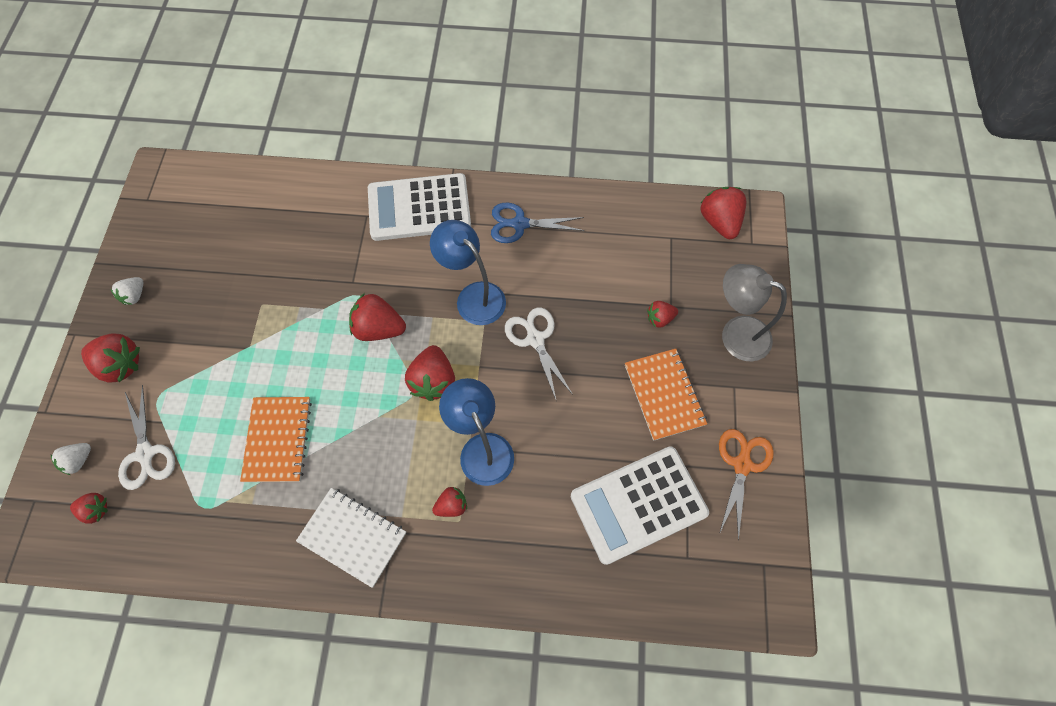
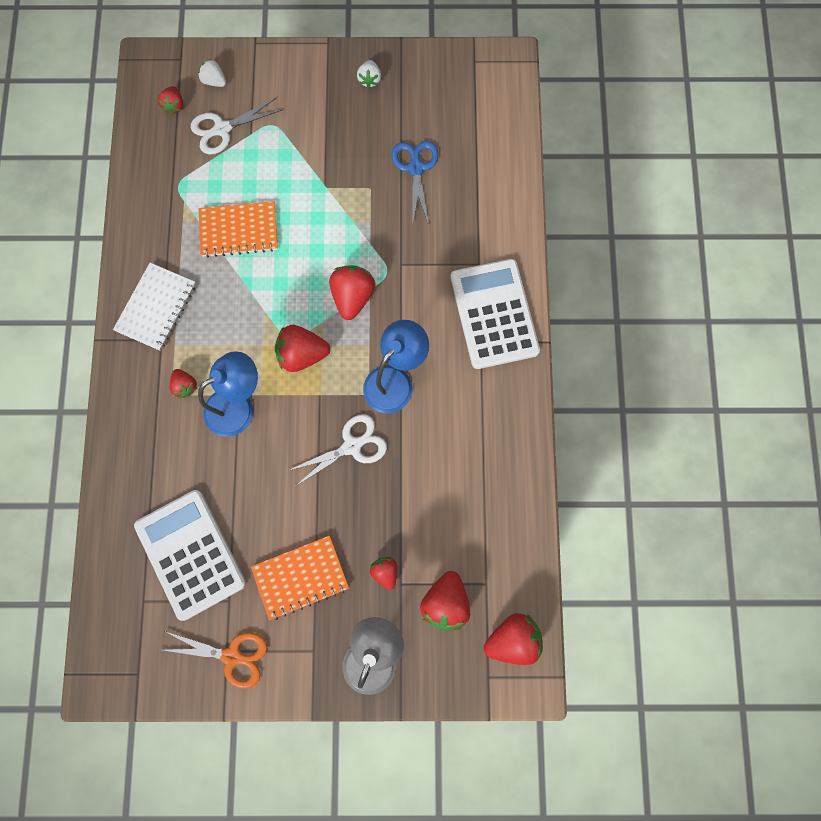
camera: 85 degrees right, 10 degrees up
(121, 365) = (301, 87): red strawberry -> red strawberry (445, 603)
(135, 296) = (369, 79): white strawberry -> white strawberry turned 105 degrees counterclockwise
(520, 224) = (485, 419): blue scissors -> blue scissors (416, 168)

